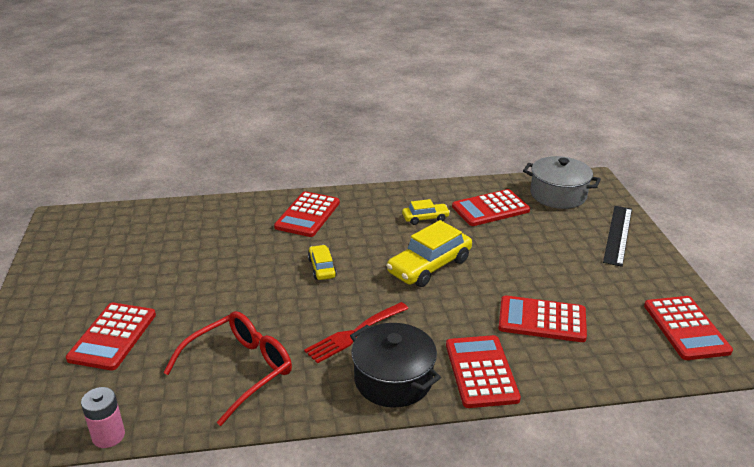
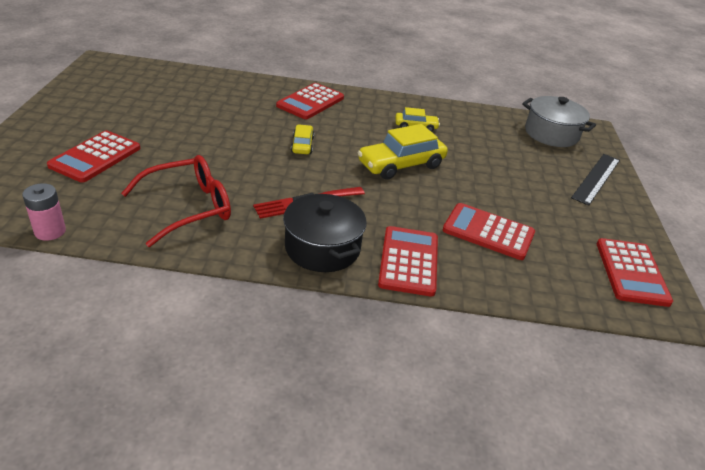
camera: 10 degrees right, 5 degrees up
(490, 208) = (481, 131): red calculator -> none

